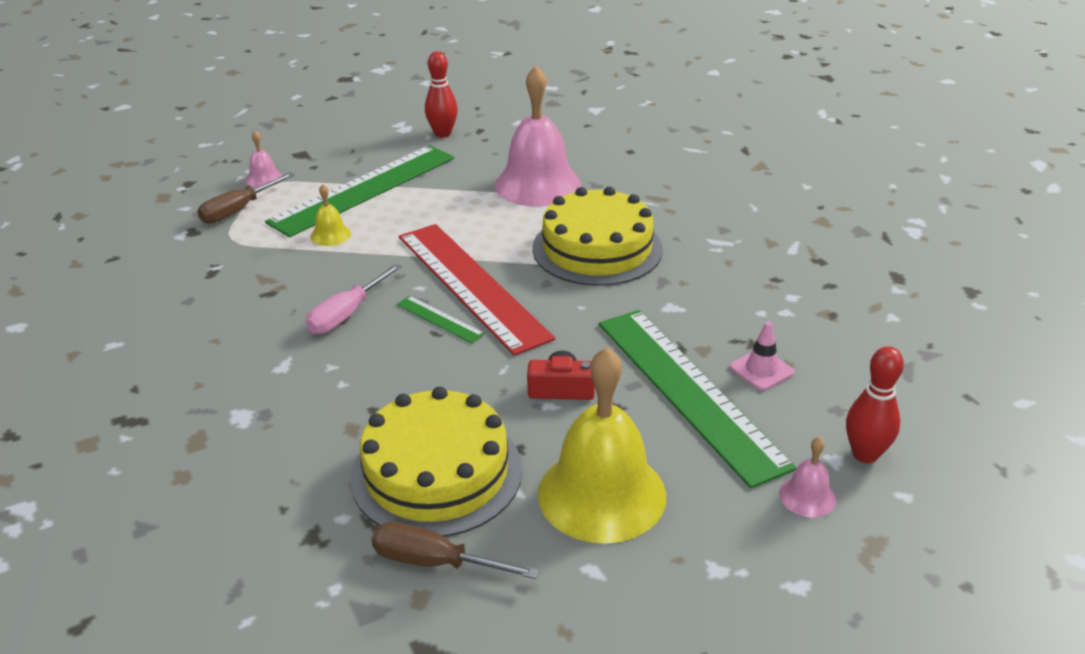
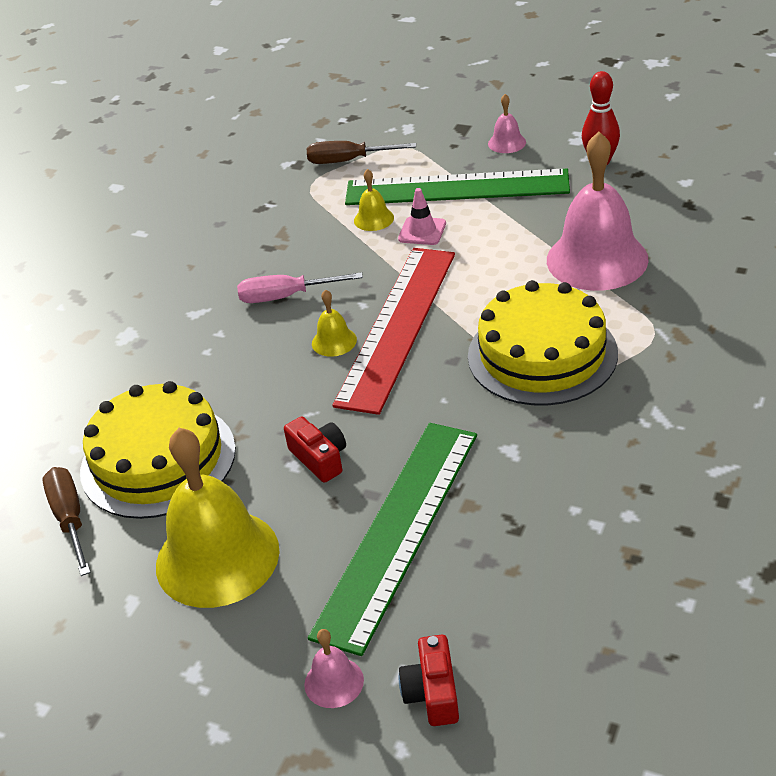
camera: 55 degrees right, 5 degrees up
(264, 178) = (404, 139): pink bell -> pink bell (507, 143)
(440, 319) = (334, 341): green ruler -> yellow bell
(761, 370) = (482, 558): pink traffic cone -> pink traffic cone (422, 231)
(865, 454) = (432, 692): red bowling pin -> red camera

